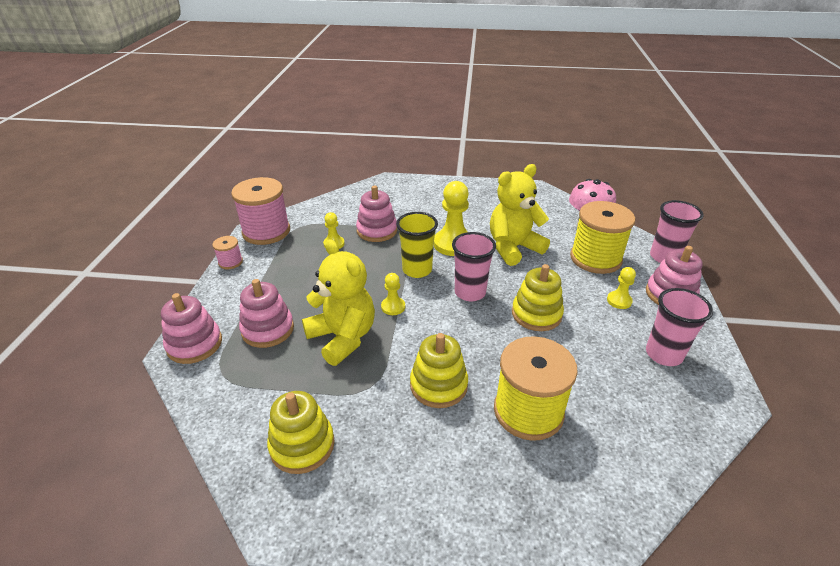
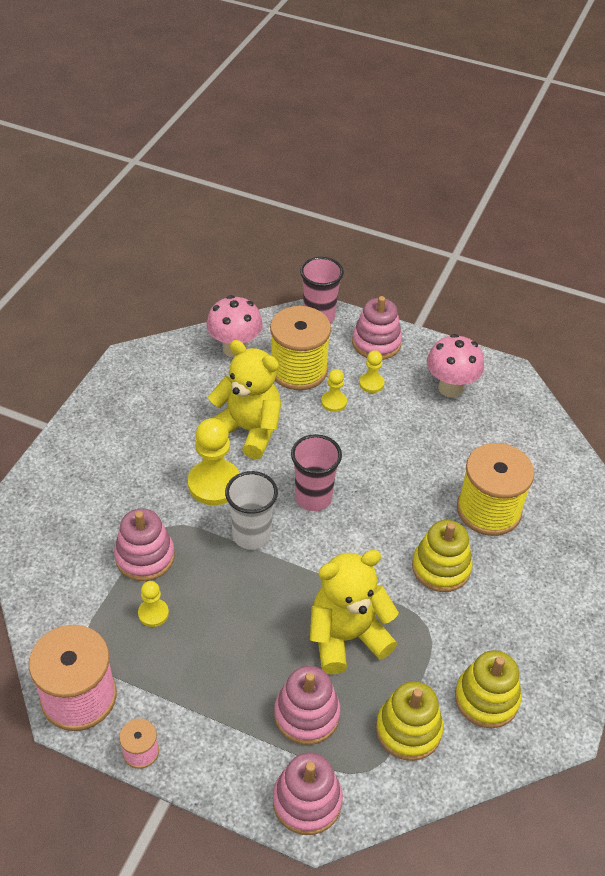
camera: 75 degrees left, 10 degrees up
(393, 307) = (311, 577): yellow pawn -> yellow pawn (334, 402)
(417, 270) = (251, 535): yellow cup -> white cup
(513, 248) = (248, 430): yellow teddy bear -> yellow teddy bear turned 135 degrees clockwise
(536, 314) = (368, 455): yellow stacking toy -> yellow stacking toy (408, 730)
(663, 354) = (450, 388): pink cup -> pink mushroom

